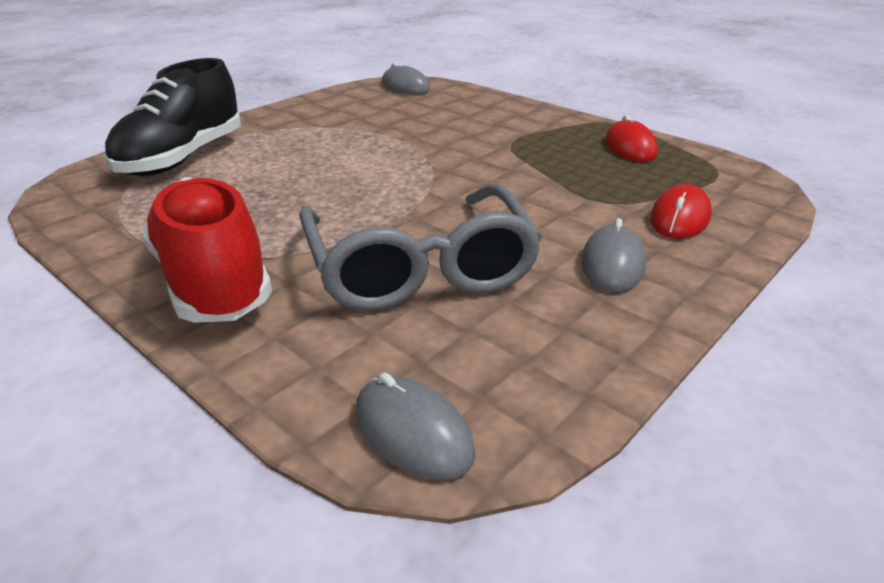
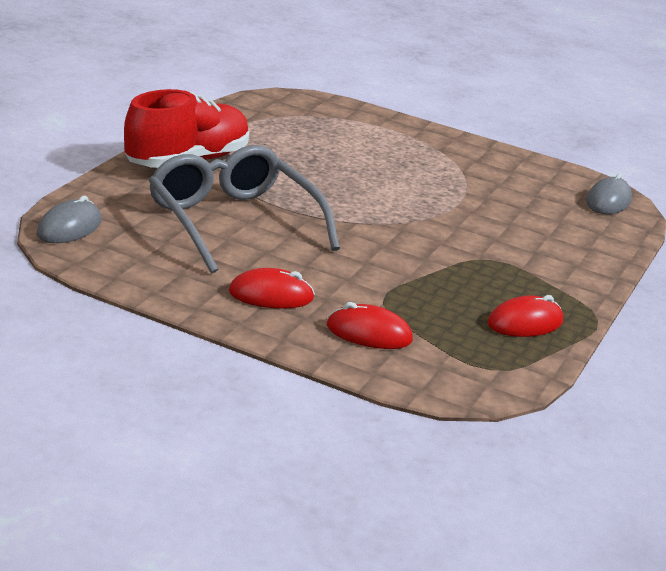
camera: 70 degrees right, 5 degrees down
(182, 158) = (355, 125): black shoe -> none
(419, 266) = (233, 223): grey glasses -> grey glasses turned 90 degrees clockwise
(612, 264) = (271, 295): grey mouse -> red mouse

